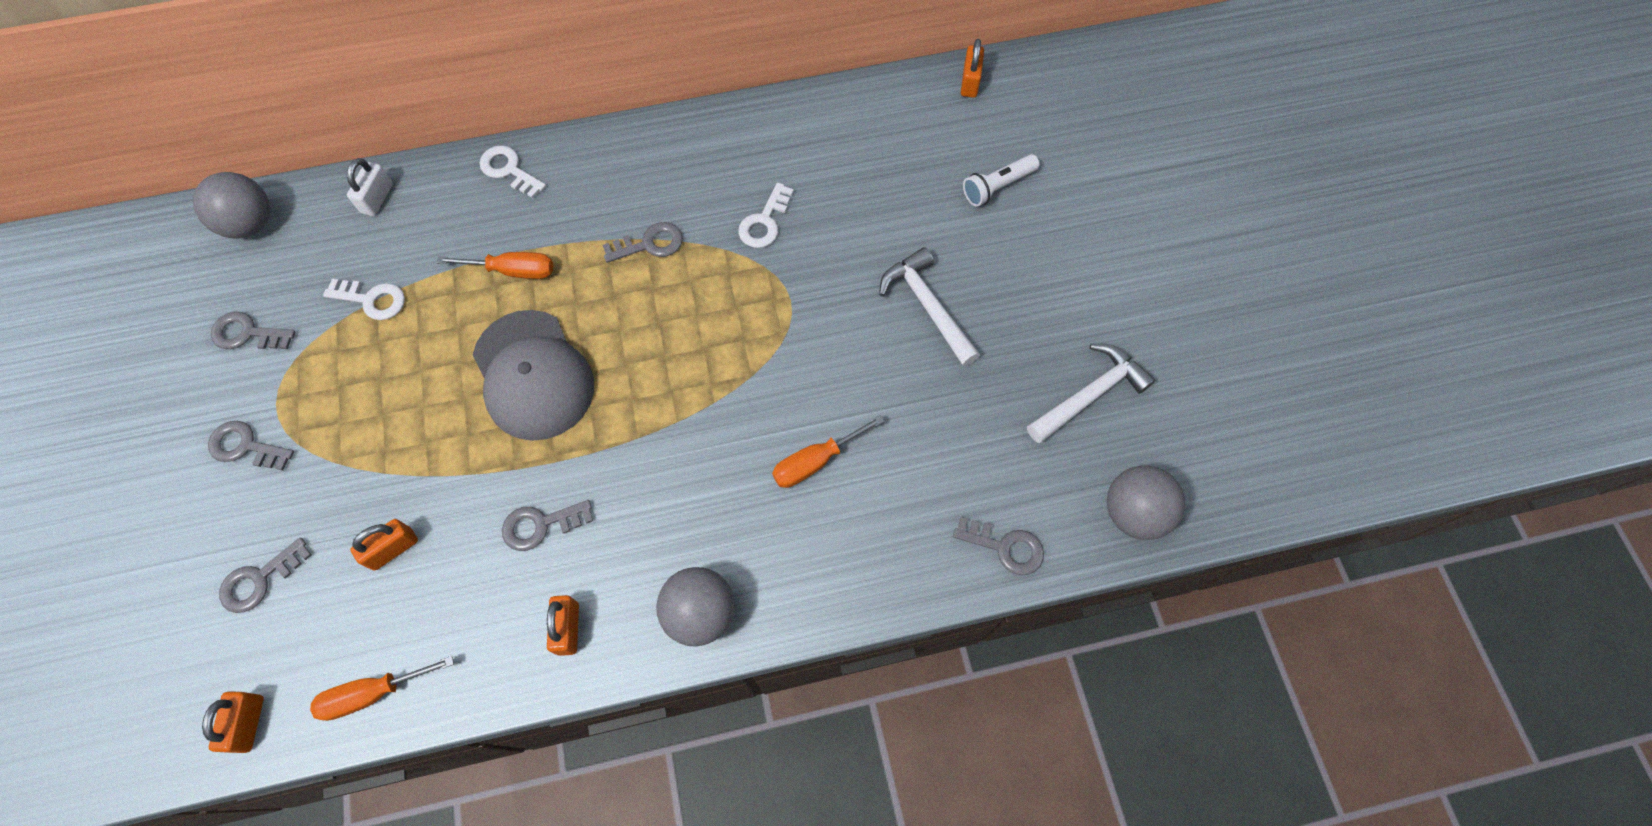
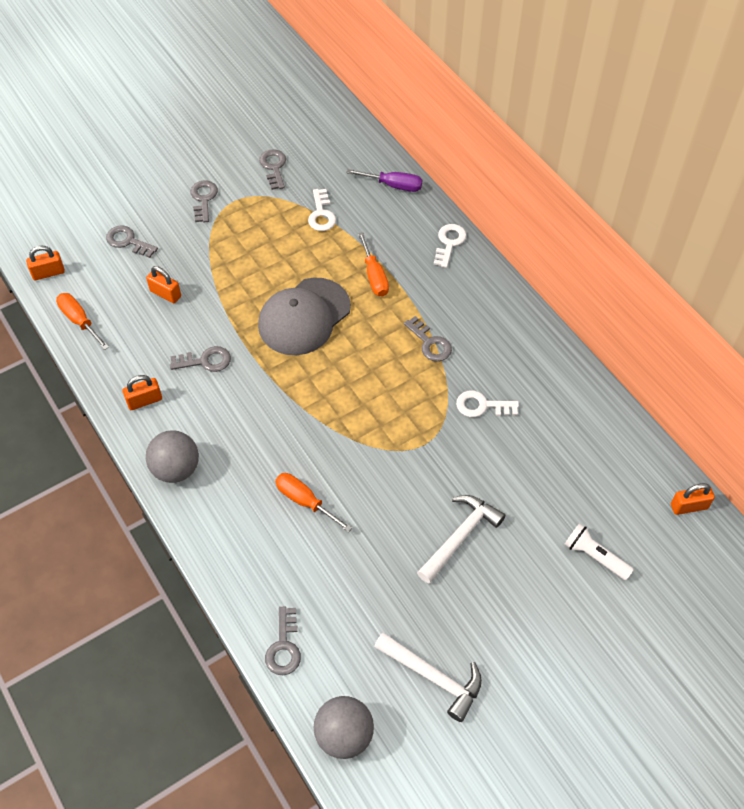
camera: 70 degrees right, 10 degrees down
(251, 223) = (347, 135): grey ball -> none
(377, 198) = (393, 185): white padlock -> purple screwdriver
(541, 525) = (205, 361): grey key -> grey key turned 120 degrees clockwise

